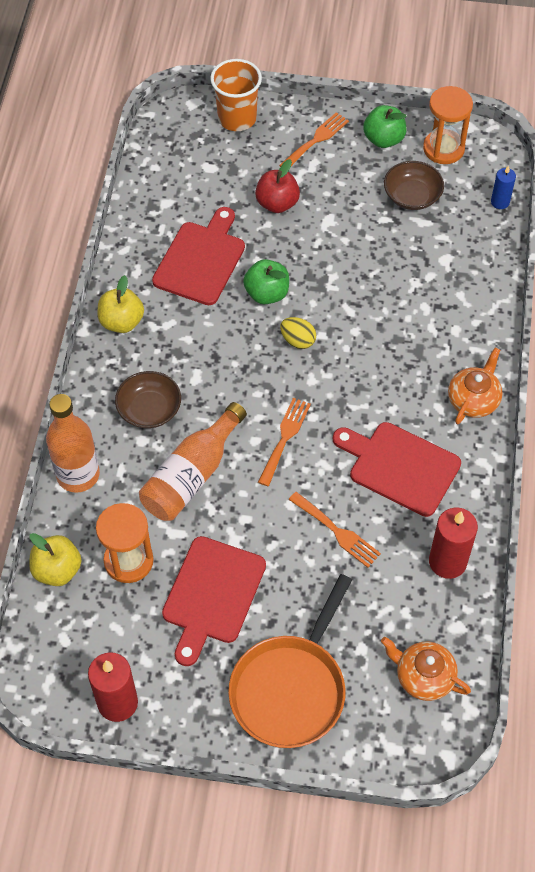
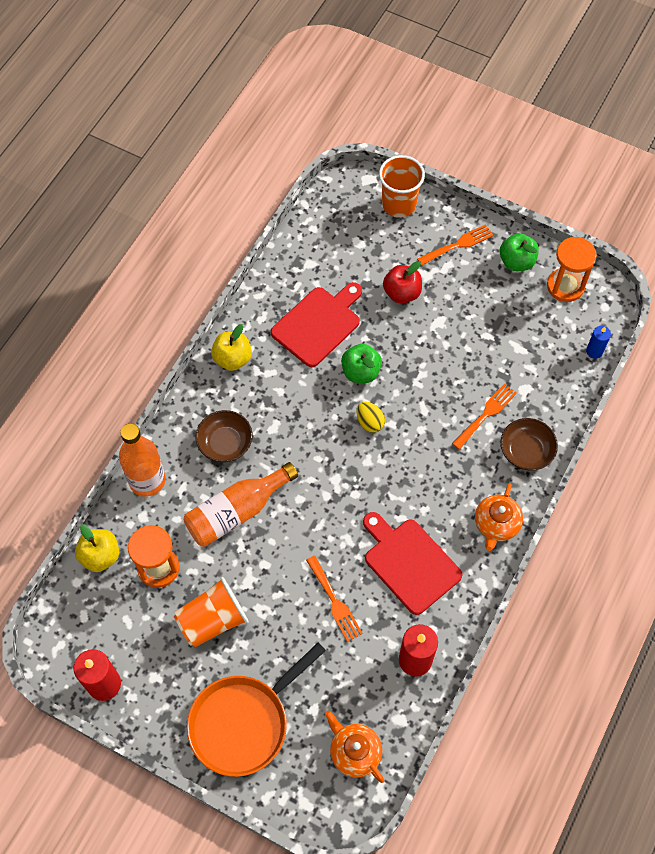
camera: 20 degrees right, 5 degrees up
(212, 595) = (212, 620): red cutting board -> orange cup
(285, 438) = (324, 505): orange fork -> orange fork (486, 414)
(412, 196) = (520, 322): brown bowl -> brown bowl (526, 451)
(473, 399) = (496, 524): orange teapot -> orange teapot turned 150 degrees clockwise

